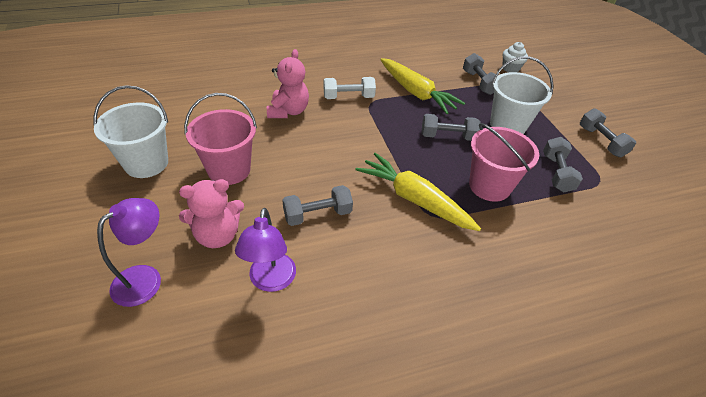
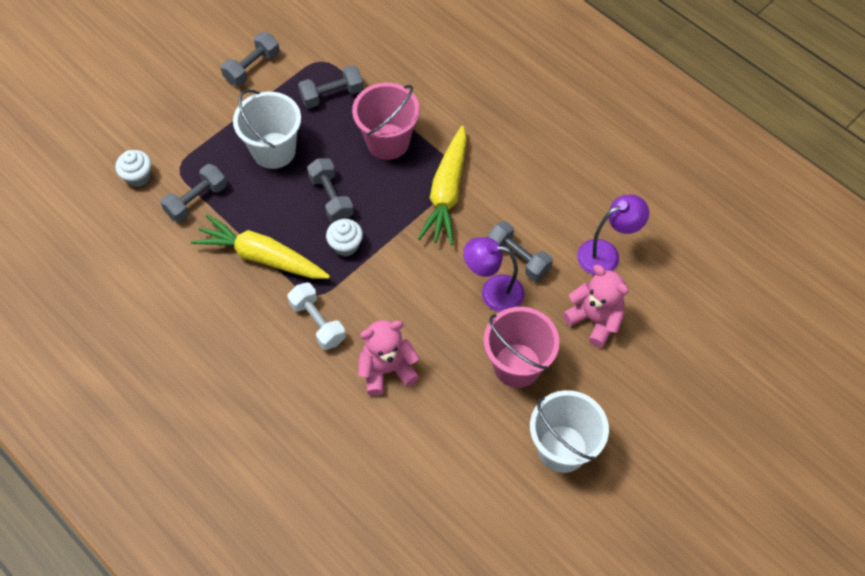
camera: 115 degrees left, 15 degrees up
(145, 278) = (668, 341): purple lamp -> purple lamp (493, 292)
(400, 128) = (345, 245): none -> white cupcake
(416, 93) = (262, 257): yellow carrot -> yellow carrot turned 90 degrees counterclockwise

